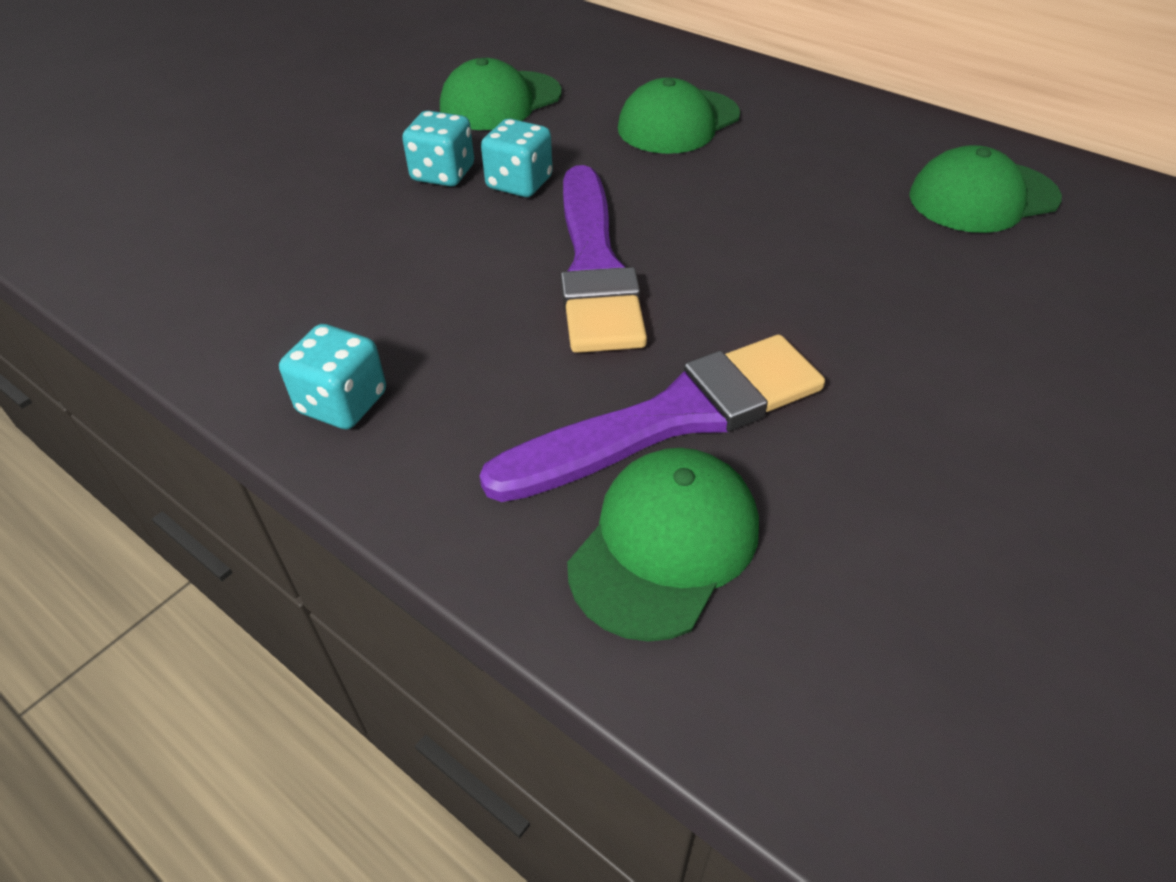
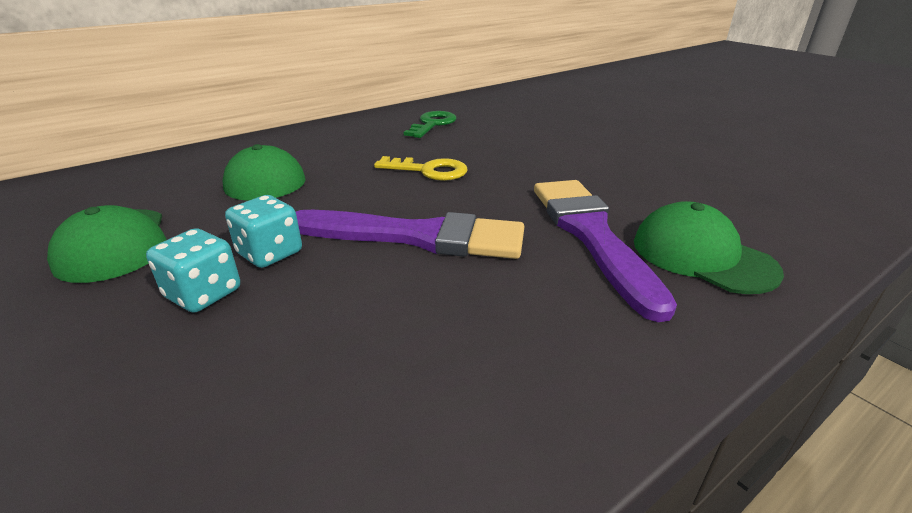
camera: 75 degrees left, 15 degrees down
(343, 403) = (548, 399): turquoise dice -> none
(788, 234) = (429, 170): none -> yellow key
(982, 197) = (432, 124): green cap -> green key

